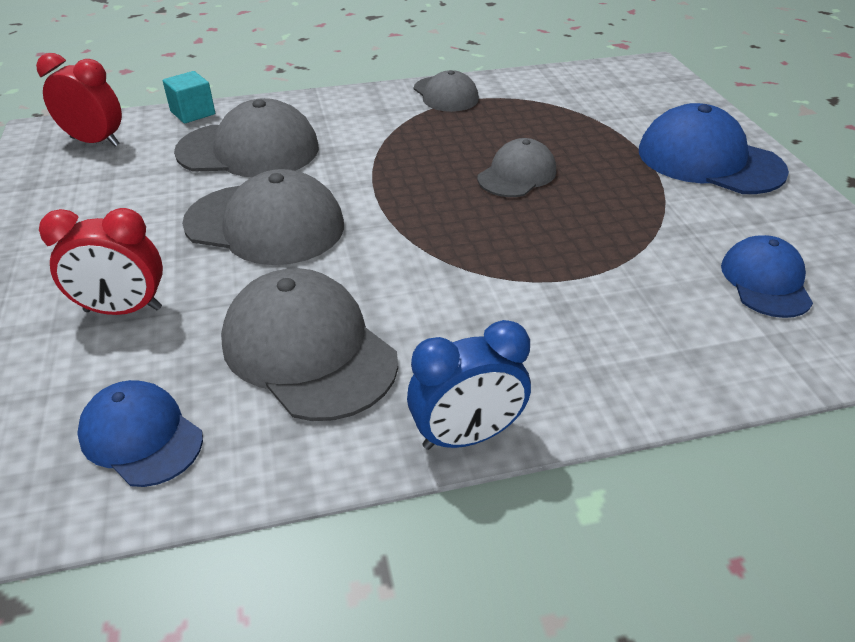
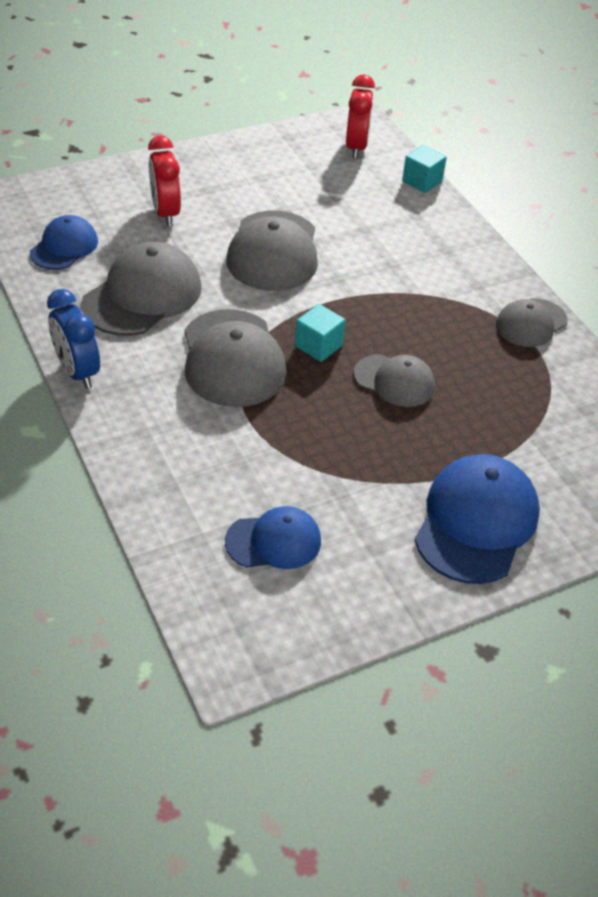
camera: 75 degrees right, 5 degrees up
(249, 150) = (374, 223): grey cap -> grey cap (232, 358)
(452, 213) = (318, 346): none -> turquoise cube

